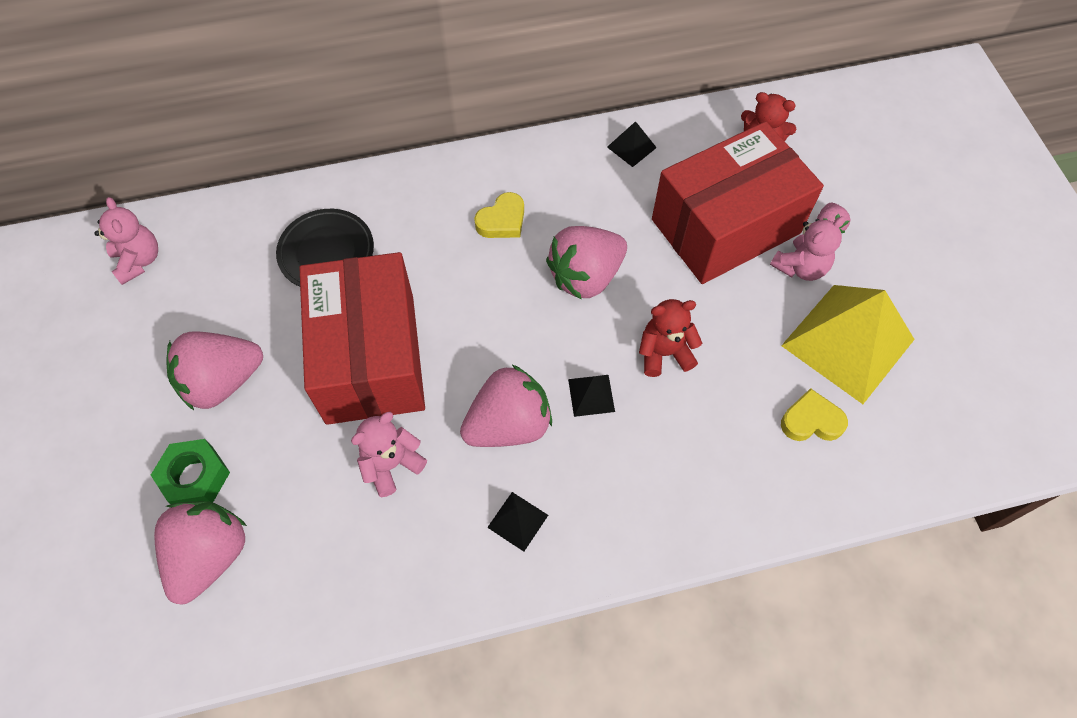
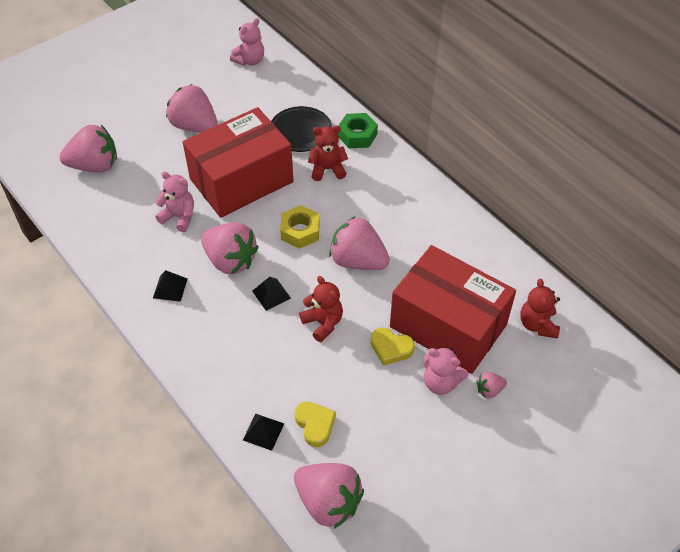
camera: 65 degrees right, 10 degrees down
(195, 477) = (134, 140): green nut -> green nut (357, 135)
(414, 248) = (327, 169): none -> red teddy bear
(502, 220) = (374, 203): yellow heart -> yellow heart (391, 348)
(503, 321) = (300, 231): none -> yellow nut
(631, 147) = (481, 249): black pyramid -> black pyramid (263, 431)
(847, 342) = (392, 430): yellow pyramid -> none
(921, 447) = (328, 502): none -> pink strawberry

